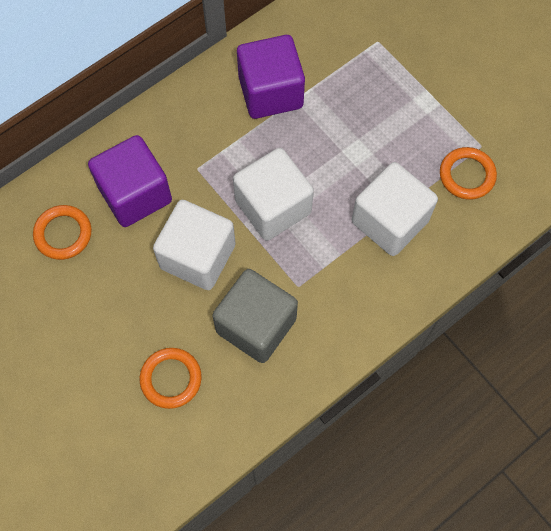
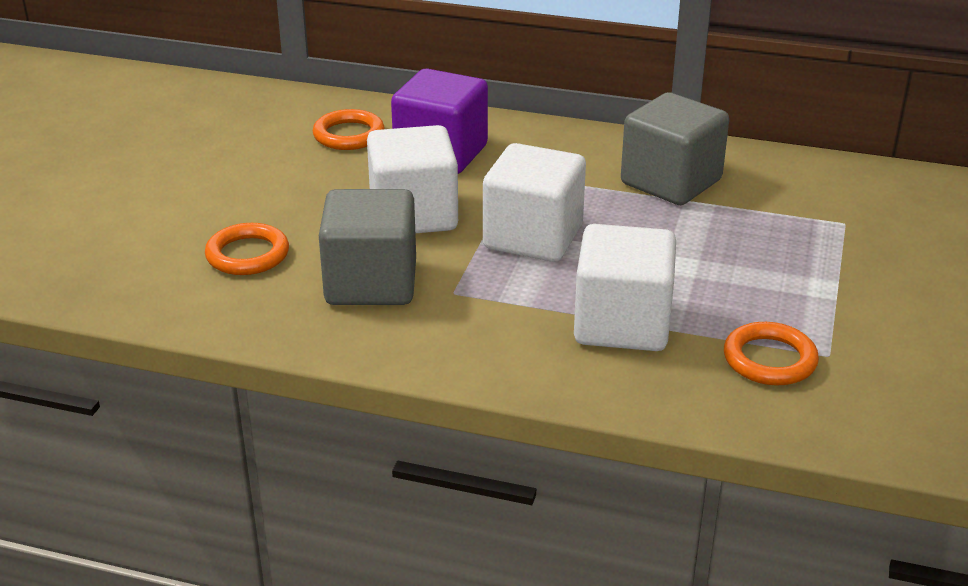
camera: 55 degrees right, 35 degrees down
(270, 92) = (671, 182): purple cube -> grey cube

